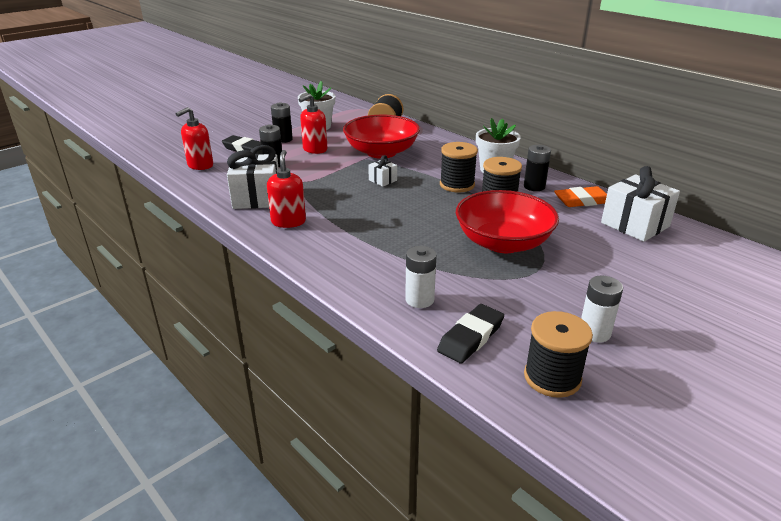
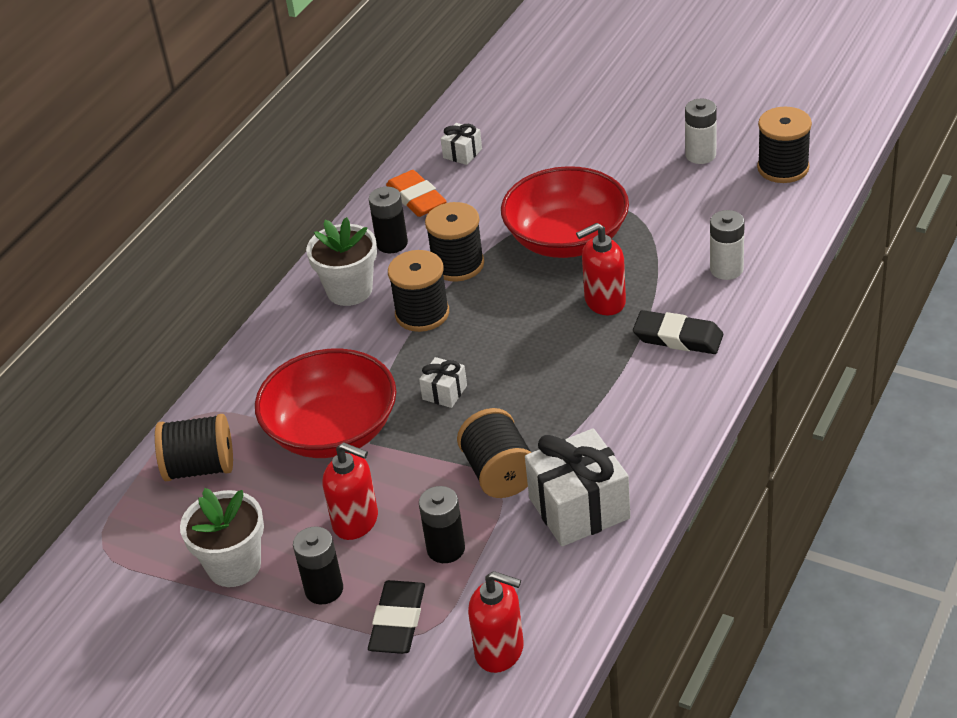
camera: 105 degrees left, 10 degrees up
(288, 221) = (629, 439): red soap dispenser -> red soap dispenser (604, 301)
(306, 183) = (499, 473): none -> black spool
(470, 337) = (763, 222): black eraser -> black eraser (678, 337)
(635, 225) = (462, 153): white gift -> white gift, size x0.49

